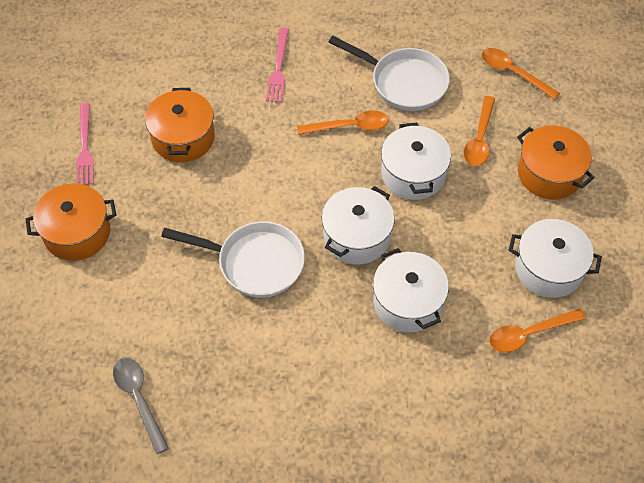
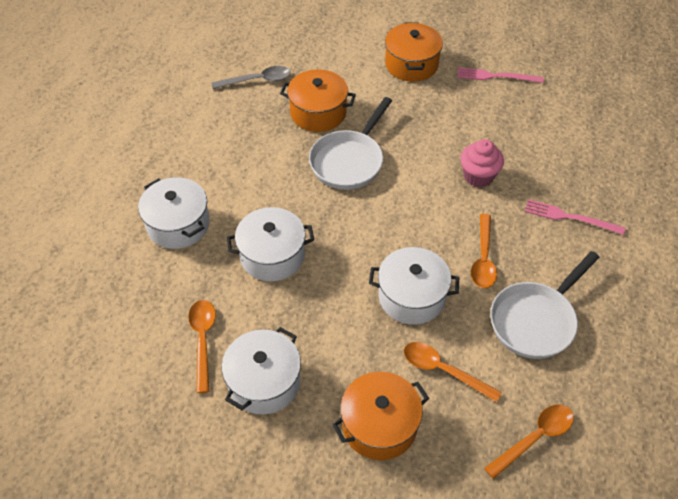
camera: 105 degrees right, 5 degrees down
(183, 138) = (494, 136): orange pot -> orange pot (318, 113)
(245, 143) = (478, 176): none -> pink cupcake
(356, 236) = (353, 235): white pot -> white pot (178, 224)

